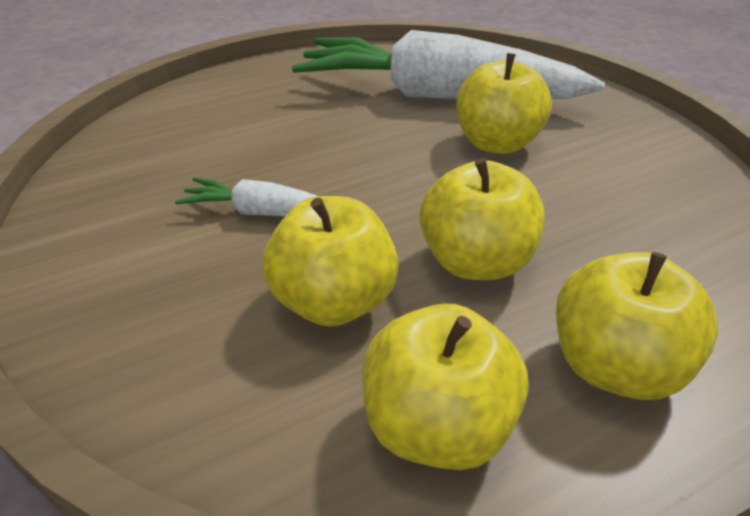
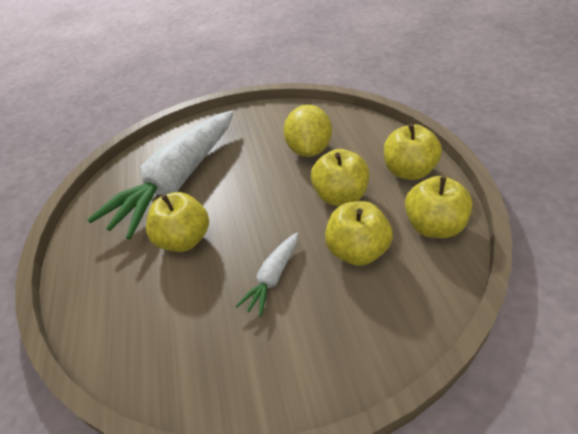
camera: 70 degrees left, 5 degrees up
(496, 143) = (244, 168): yellow apple -> yellow apple (184, 240)
(589, 204) = (309, 150): none -> yellow lemon

